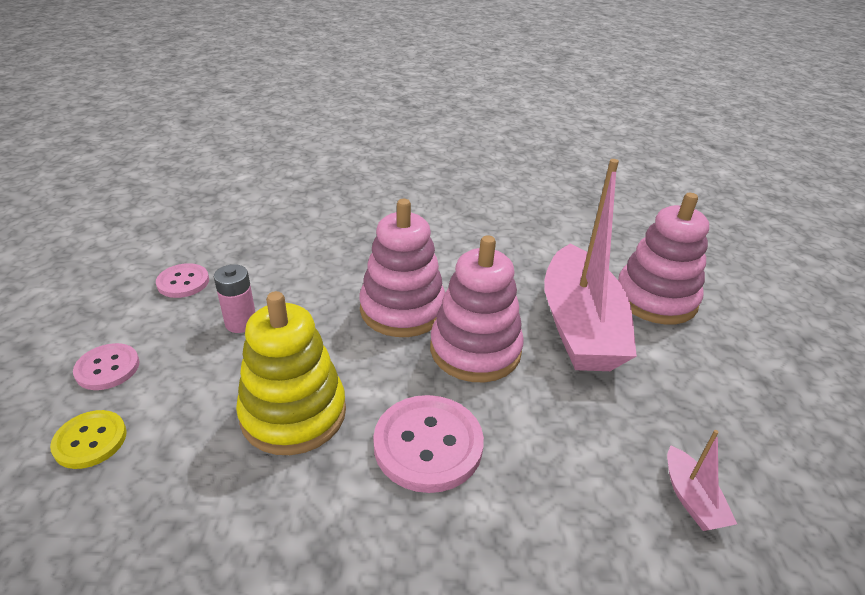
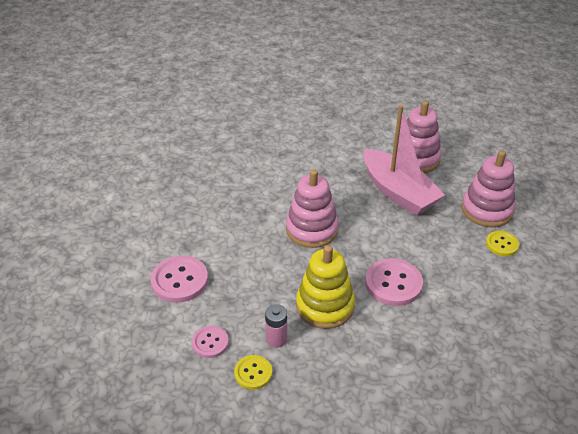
camera: 35 degrees left, 5 degrees up
(183, 282) = (179, 280): pink button -> pink button, size x1.68
(241, 323) = (243, 282): pink battery -> pink battery (276, 339)
(475, 350) = (367, 230): pink stacking toy -> pink stacking toy (487, 210)
(691, 499) = (502, 244): pink boat -> yellow button

